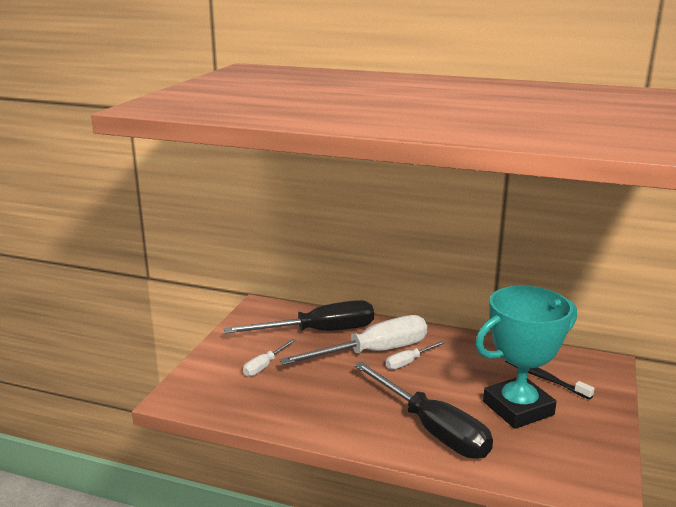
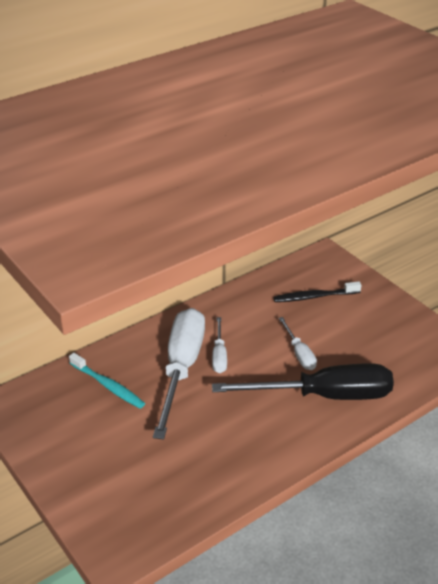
camera: 55 degrees left, 15 degrees up
(264, 366) = (128, 455): white screwdriver -> white screwdriver (299, 353)
(319, 332) = (108, 386): black screwdriver -> turquoise toothbrush
(518, 408) = (338, 334): turquoise trophy -> none

